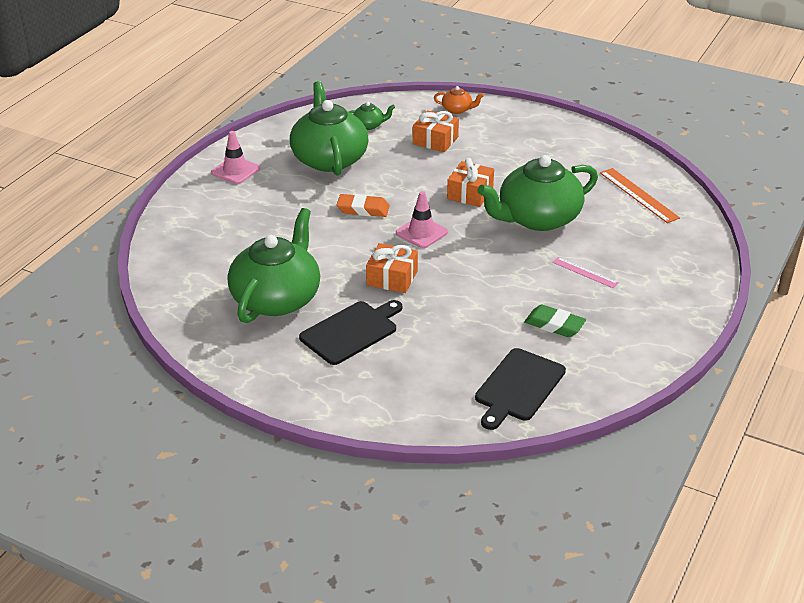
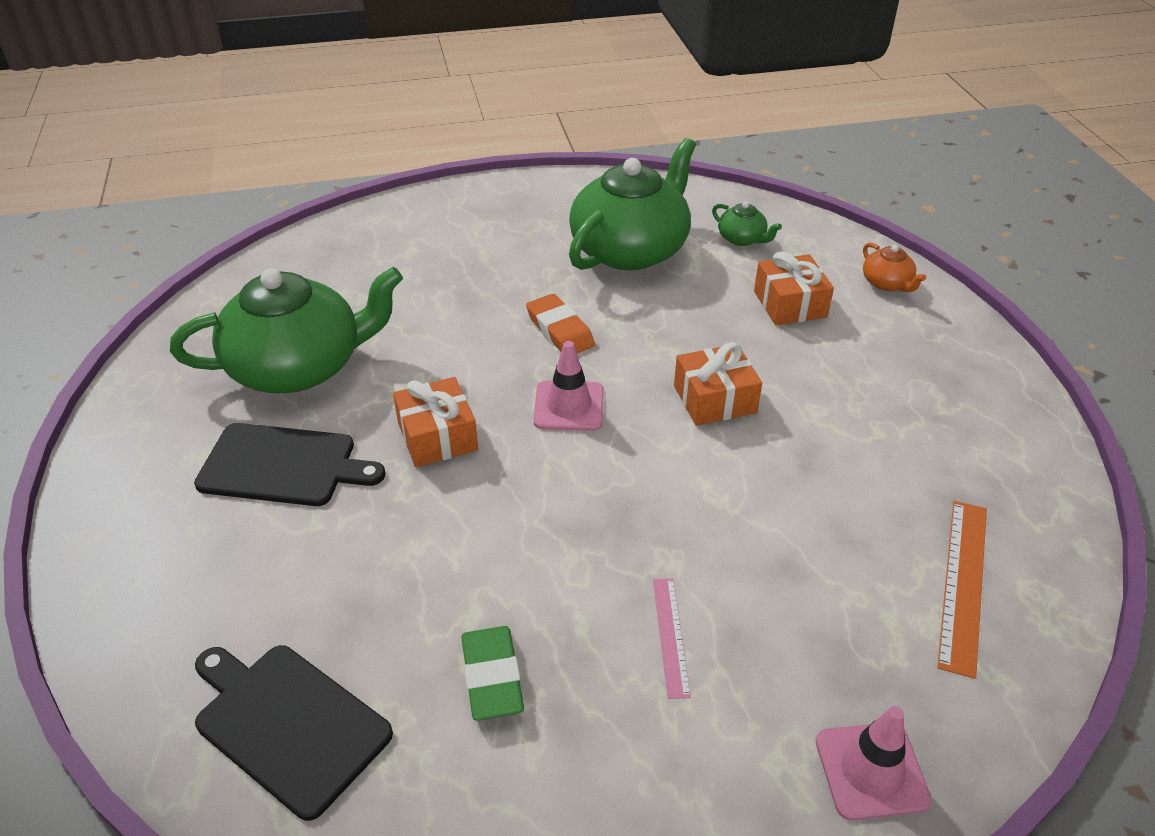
camera: 50 degrees right, 5 degrees up
(235, 171) = (519, 204): pink traffic cone -> pink traffic cone (871, 770)
(518, 387) = (288, 723): black cutting board -> black cutting board turned 45 degrees clockwise
(537, 218) = (744, 499): green teapot -> none

